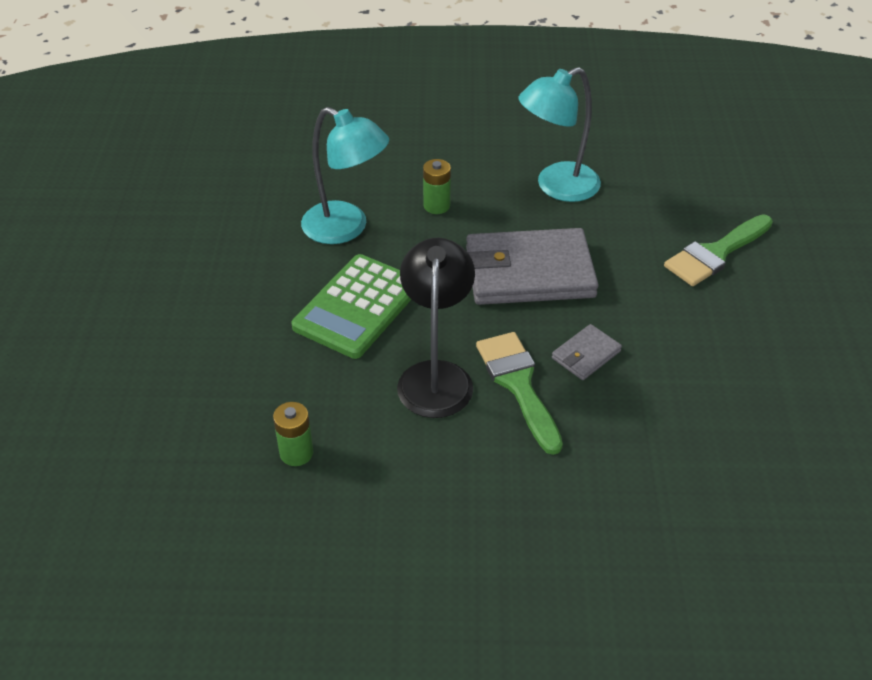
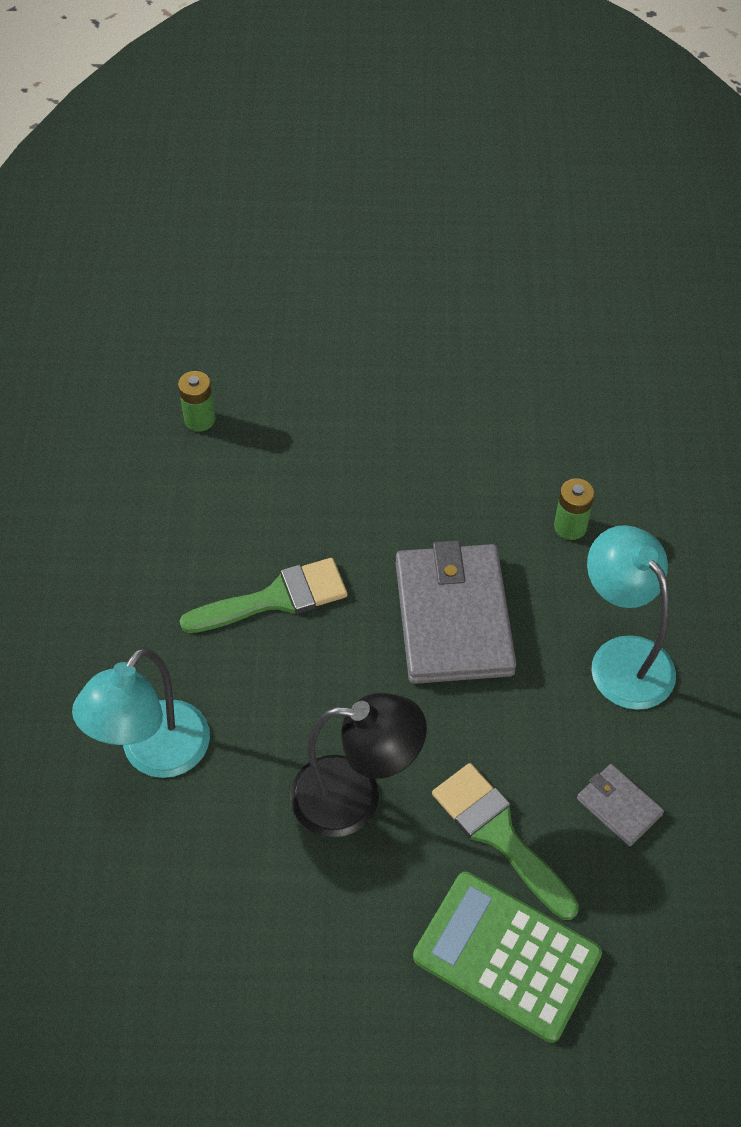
camera: 90 degrees right, 10 degrees up
(346, 228) = (521, 441): turquoise lamp -> turquoise lamp (154, 754)
(358, 307) = (393, 457): green calculator -> green calculator (506, 956)
(436, 376) = (291, 526): black lamp -> black lamp (355, 797)
(586, 355) = (318, 666): grey wallet -> grey wallet (619, 806)

